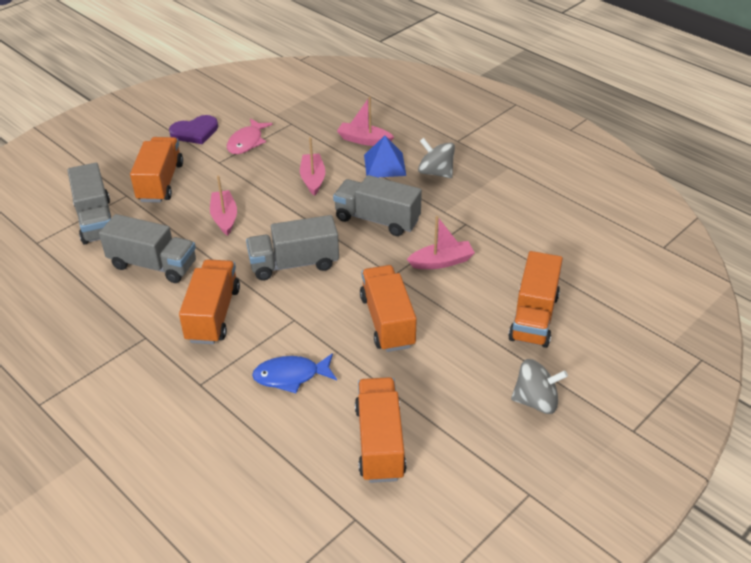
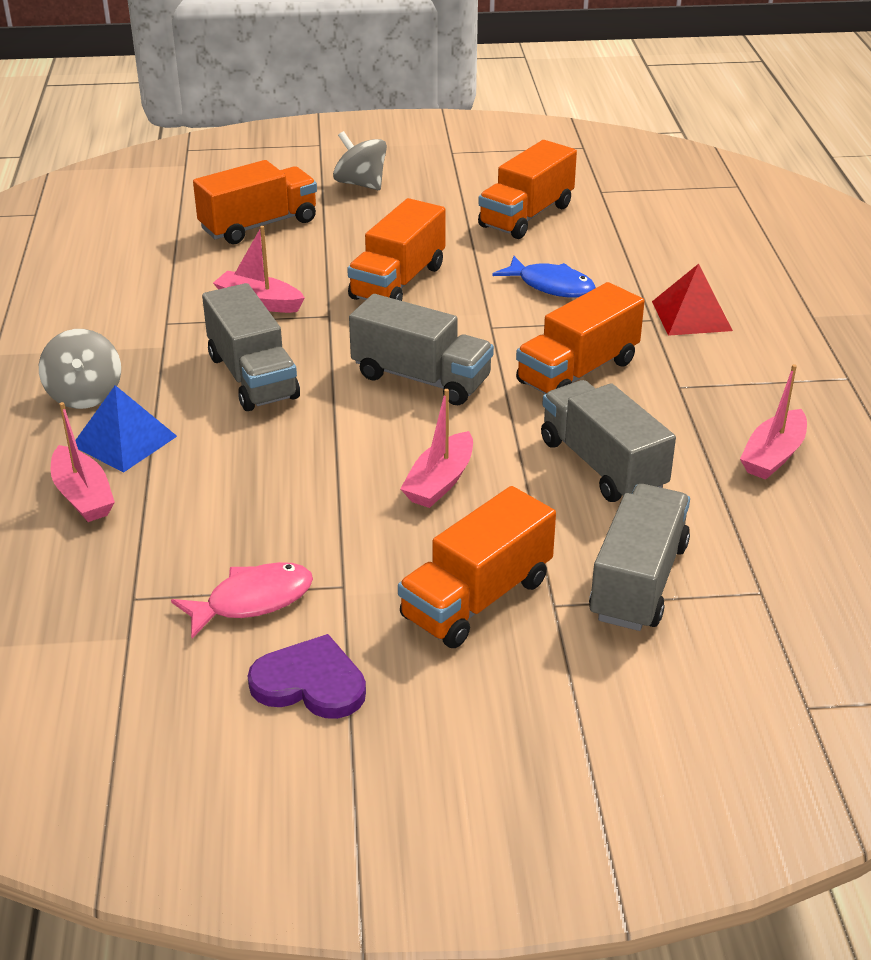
camera: 140 degrees left, 5 degrees down
(175, 403) = (691, 316): none -> red pyramid
(313, 179) = (247, 473): pink boat -> pink boat (773, 455)

